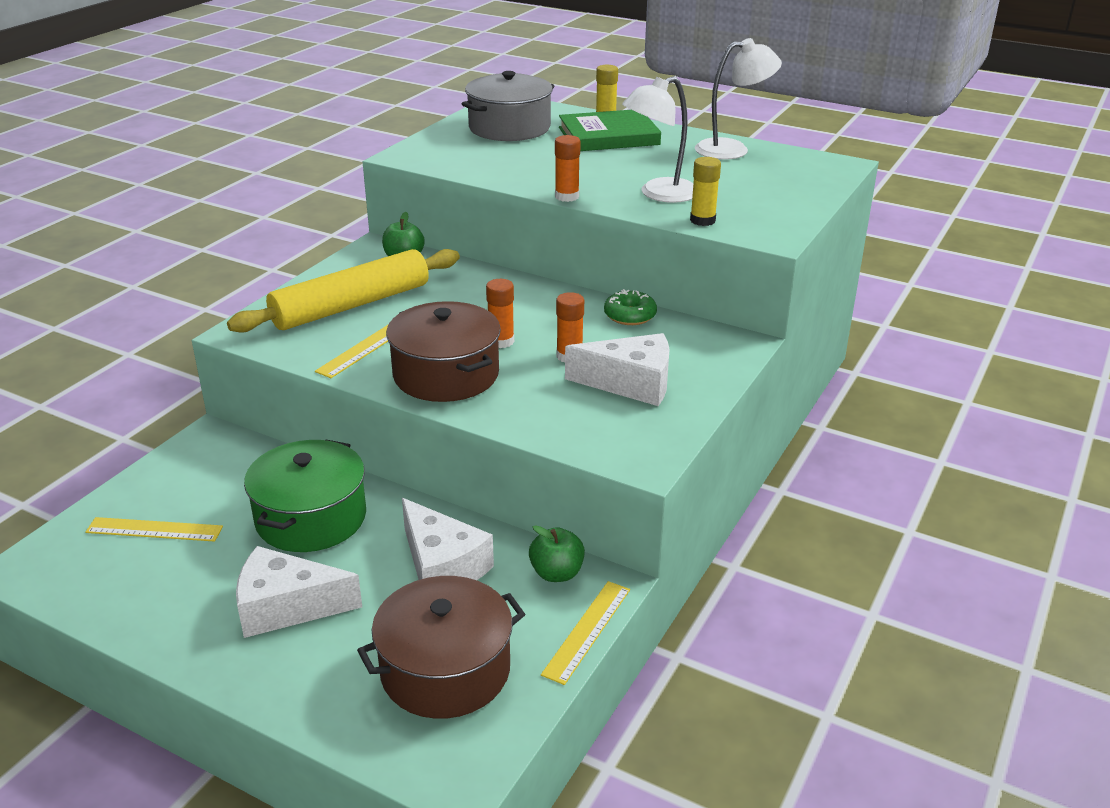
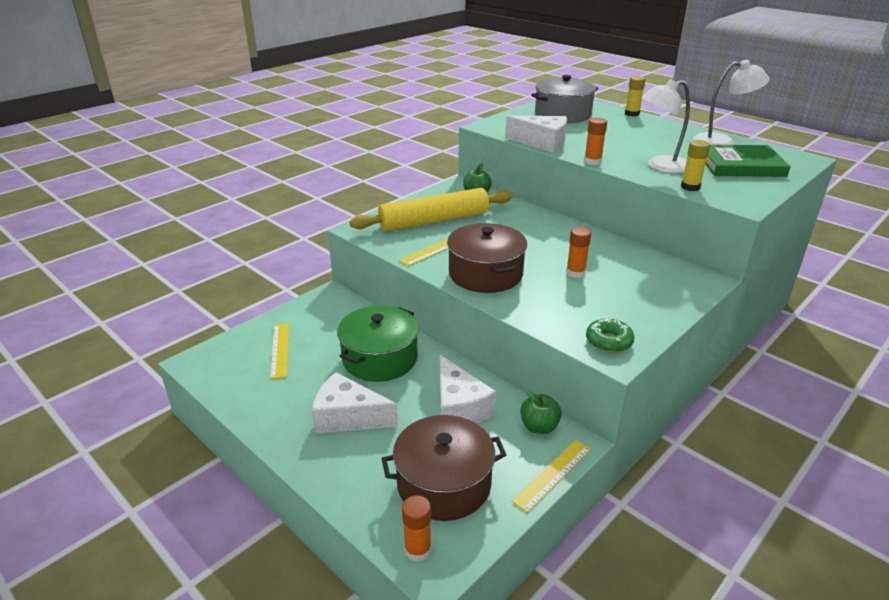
camera: 15 degrees right, 0 degrees up
(154, 530) = (280, 350): yellow ruler -> yellow ruler turned 60 degrees clockwise
(501, 341) = (529, 256): orange glue stick -> orange glue stick (417, 550)
(608, 136) = (631, 125): green book -> green book (740, 165)
(630, 315) = (625, 250): green donut -> green donut (608, 341)
(631, 383) = (617, 298): white cheese -> white cheese (542, 143)

